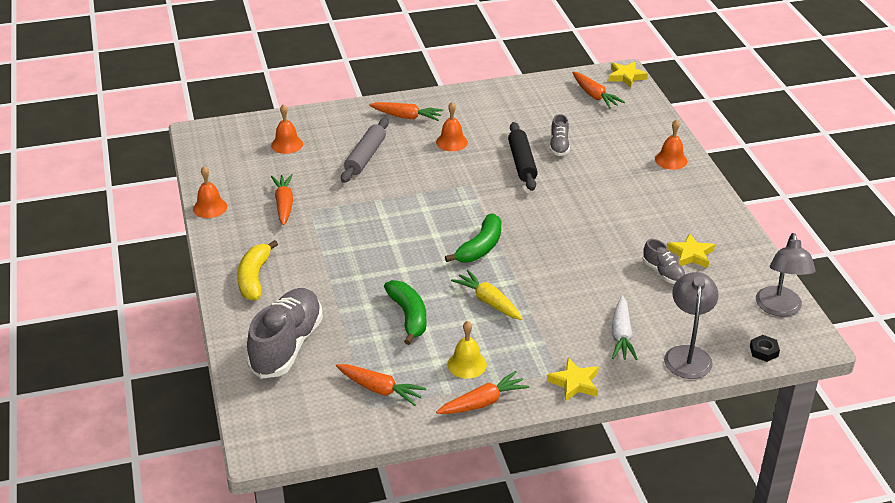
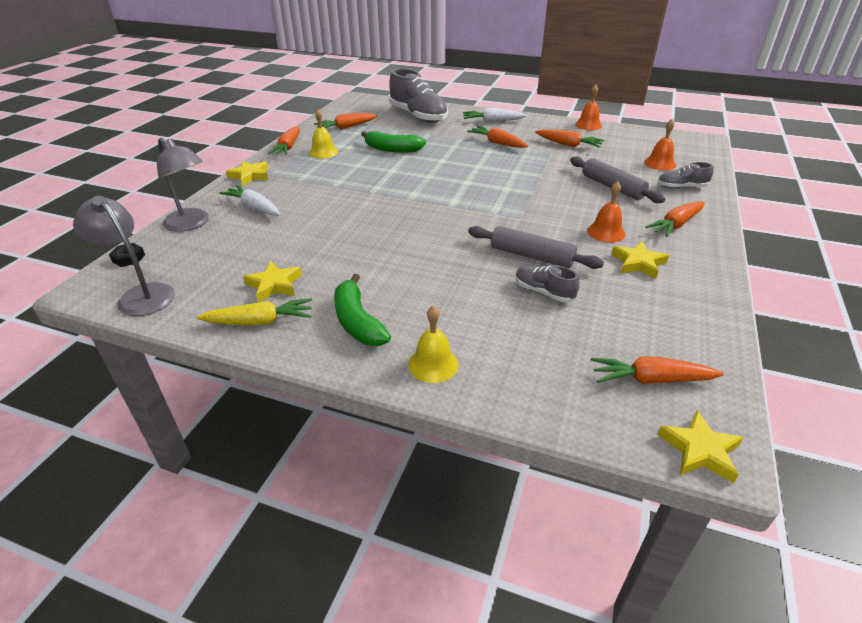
camera: 125 degrees right, 0 degrees up
(254, 278) = (492, 121): yellow banana -> white carrot
(321, 250) = (497, 143): none -> orange carrot
(480, 247) = (428, 192): green banana -> green banana (357, 321)
(481, 121) = (638, 263): none -> yellow star
(488, 302) = (365, 176): yellow carrot -> yellow carrot (260, 322)
(522, 163) = (531, 256): black rolling pin -> grey rolling pin
(663, 273) = (278, 257): grey shoe -> grey shoe (681, 187)
(671, 160) = (433, 364): orange bell -> yellow bell

